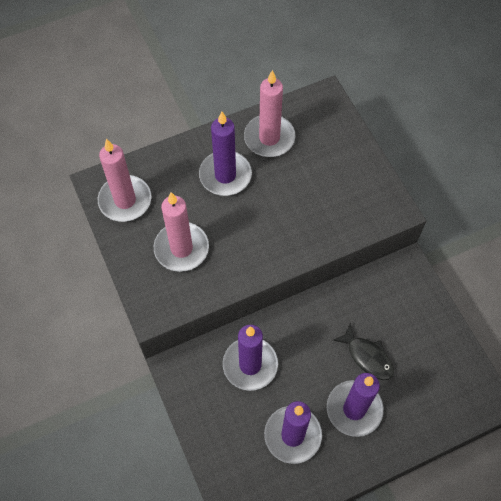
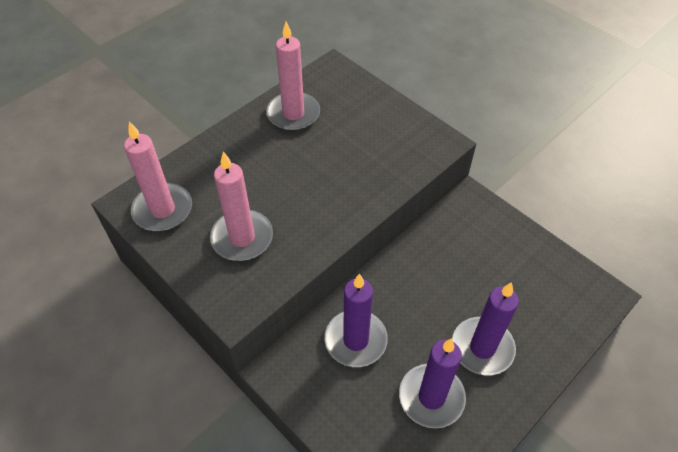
camera: 20 degrees left, 10 degrees down
(225, 175) = (262, 158): purple candle -> none
(367, 357) = (471, 292): black fish -> none

